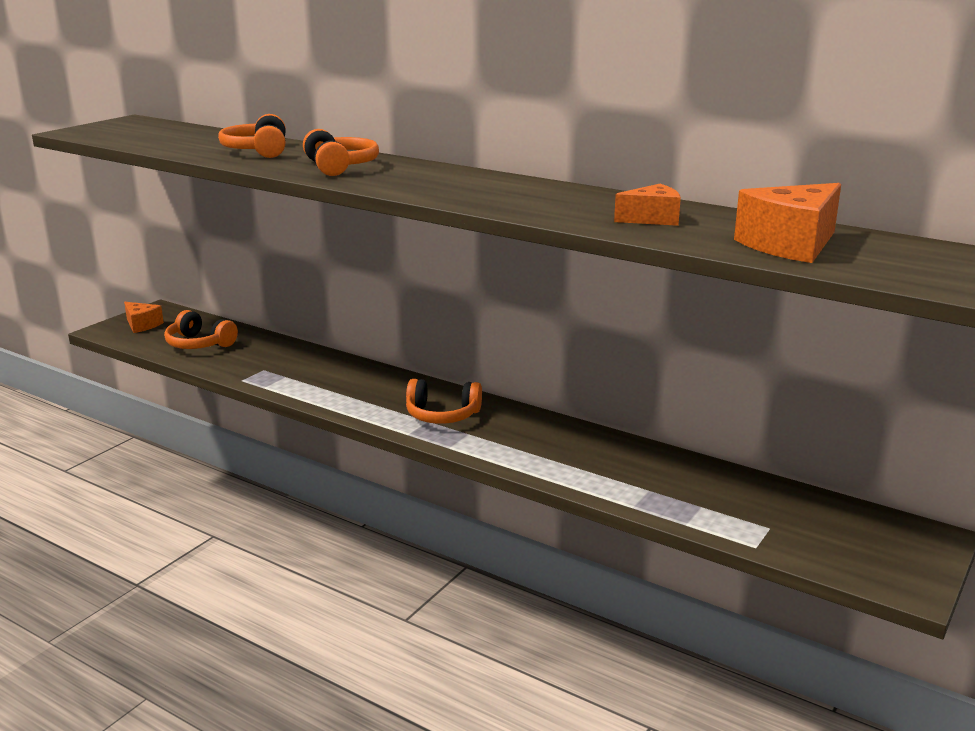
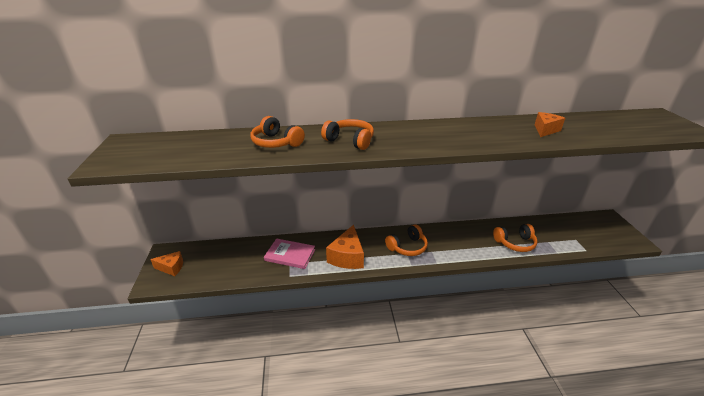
camera: 40 degrees left, 10 degrees up
(199, 344) = (228, 264): orange headphones -> orange headphones (515, 243)
(278, 362) = (290, 255): none -> pink book
(790, 245) = (612, 128): orange cheese -> orange cheese (347, 257)

